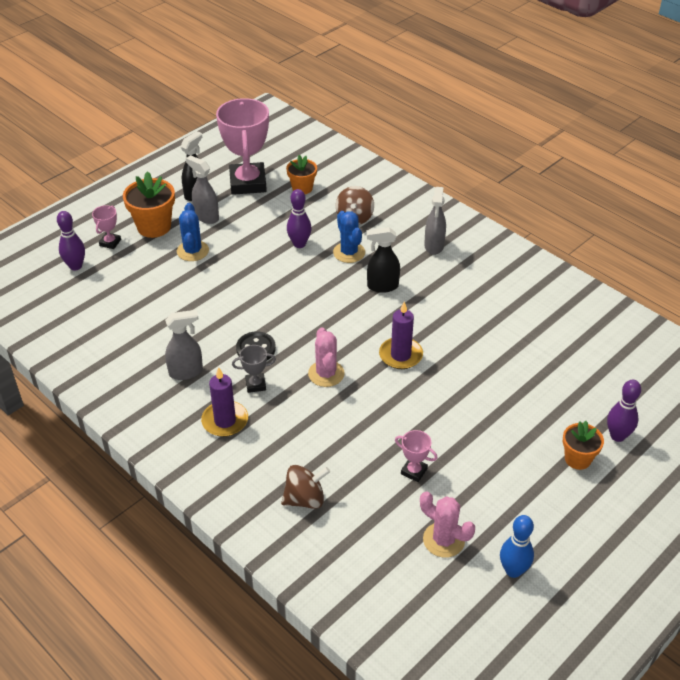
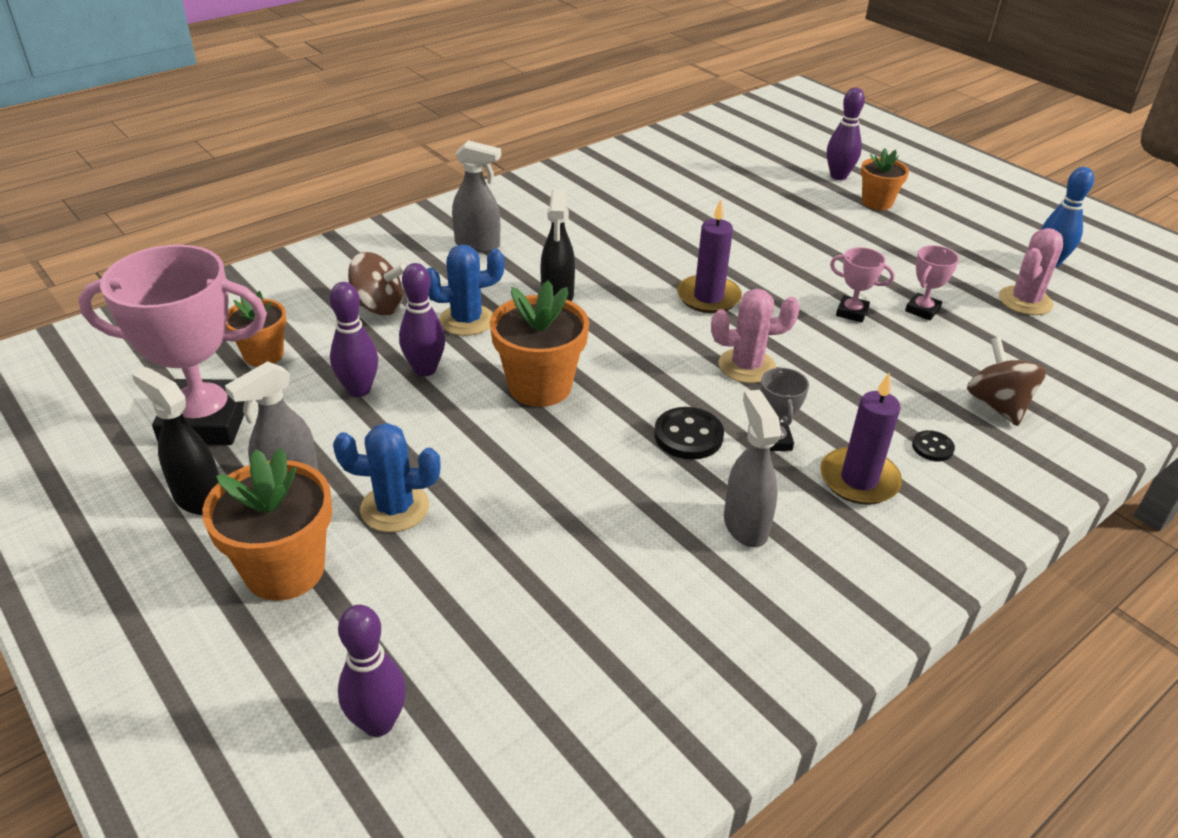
camera: 85 degrees left, 5 degrees down
(110, 242) = (311, 652): pink trophy -> pink trophy (852, 312)
(257, 458) = (932, 447): none -> black button
(278, 224) = (359, 390): none -> purple bowling pin
(291, 288) = (540, 386): none -> orange flower pot

